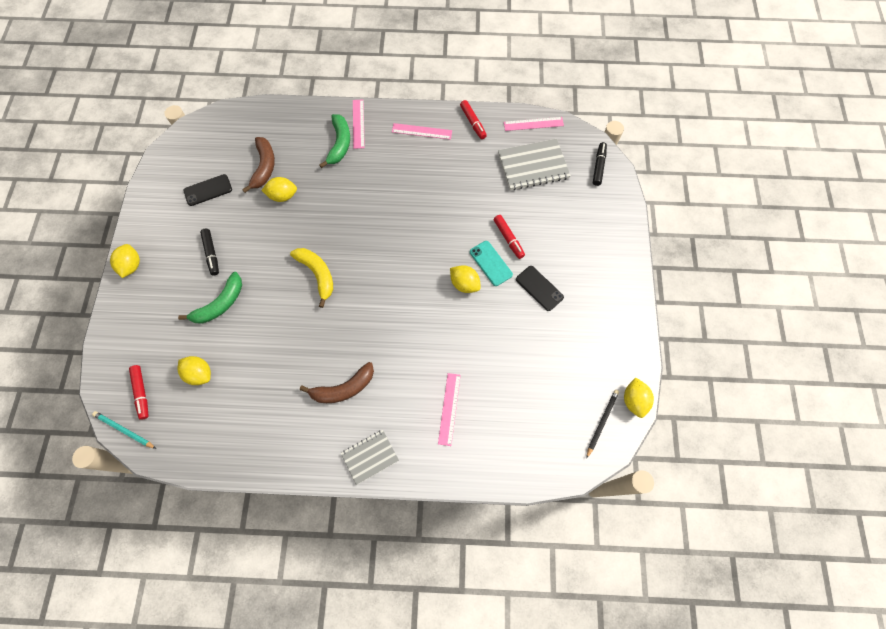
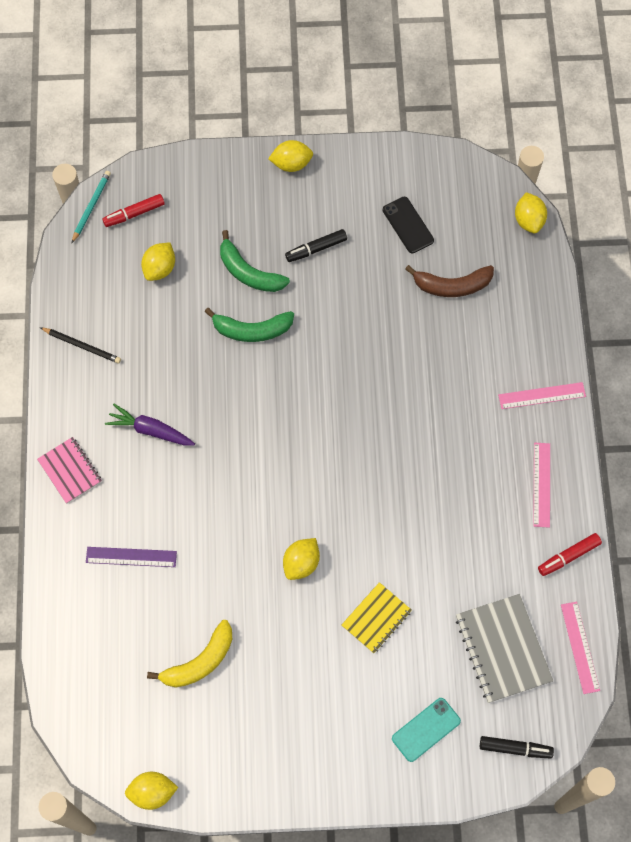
camera: 85 degrees right, 0 degrees up
(282, 196) = (410, 316): yellow lemon -> yellow lemon (528, 220)
(317, 274) = (299, 377): yellow banana -> yellow banana (200, 661)
(339, 144) = (503, 375): green banana -> green banana (252, 330)
(343, 388) = (150, 430): brown banana -> purple carrot
(370, 457) = (70, 471): grey notebook -> pink notebook
(449, 409) = (131, 557): pink ruler -> purple ruler
(490, 263) = (335, 596): turquoise phone -> turquoise phone (426, 729)
(508, 239) = (376, 618): red marker -> yellow notebook
(539, 288) = (304, 663): black phone -> none
(601, 422) = (122, 749): black pencil -> black pencil (82, 346)

